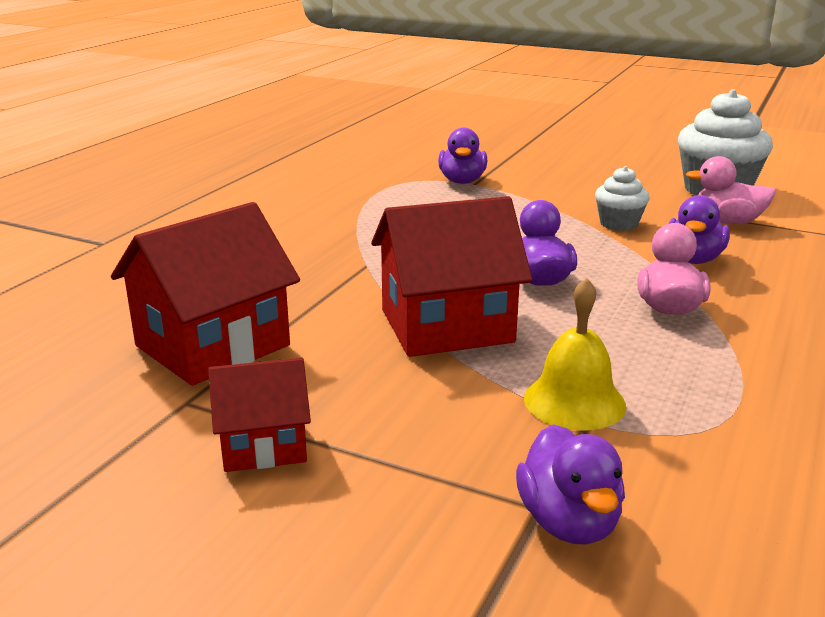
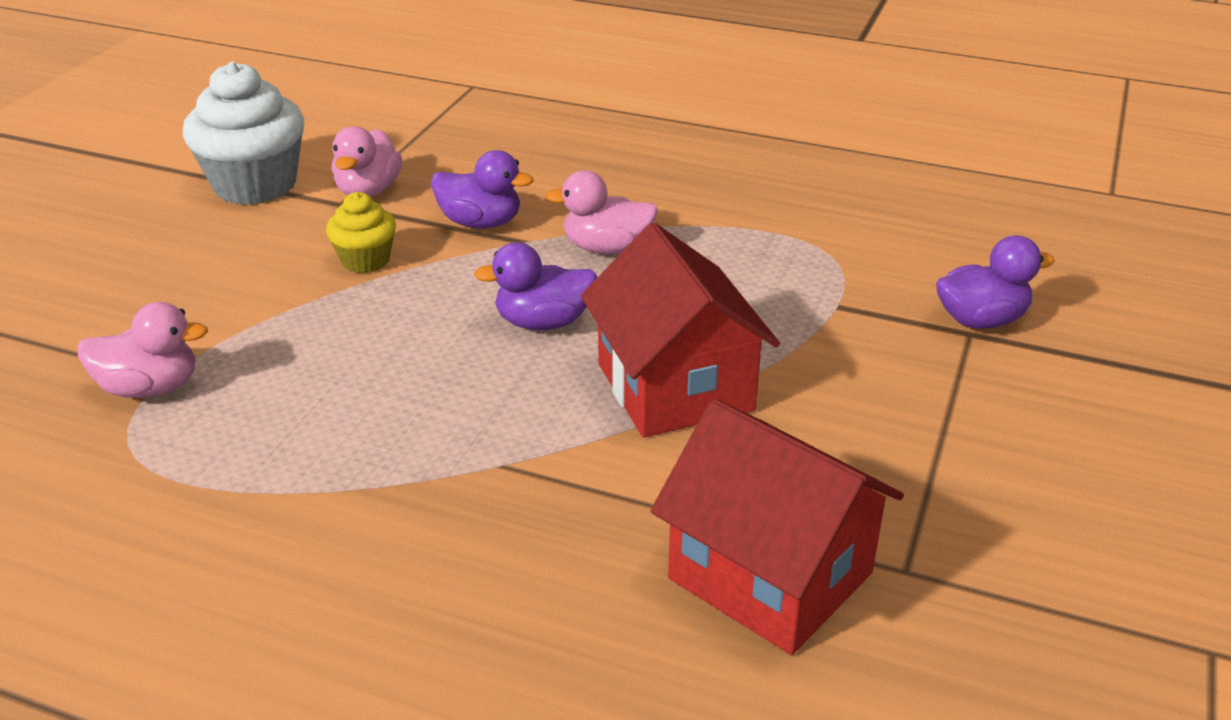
camera: 95 degrees left, 10 degrees up
(263, 445) = (959, 493): red house -> none
(462, 181) = (150, 388): purple duck -> pink duck
(574, 401) = (808, 310): yellow bell -> none
(618, 224) = (365, 260): white cupcake -> yellow cupcake

